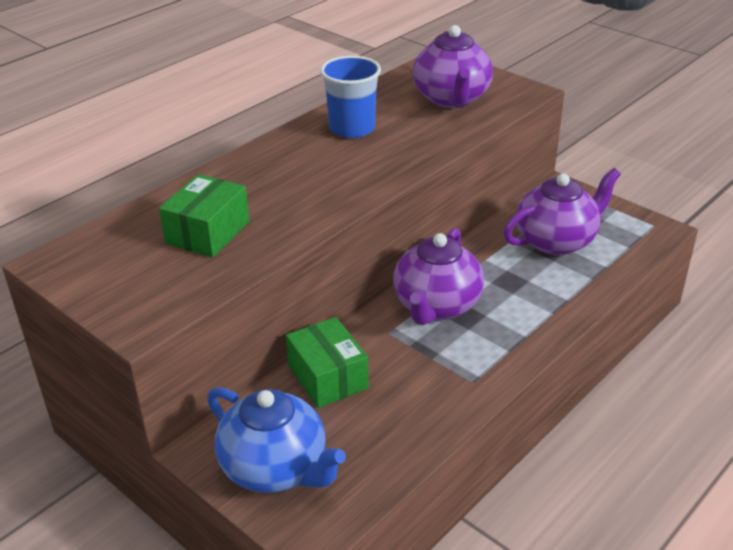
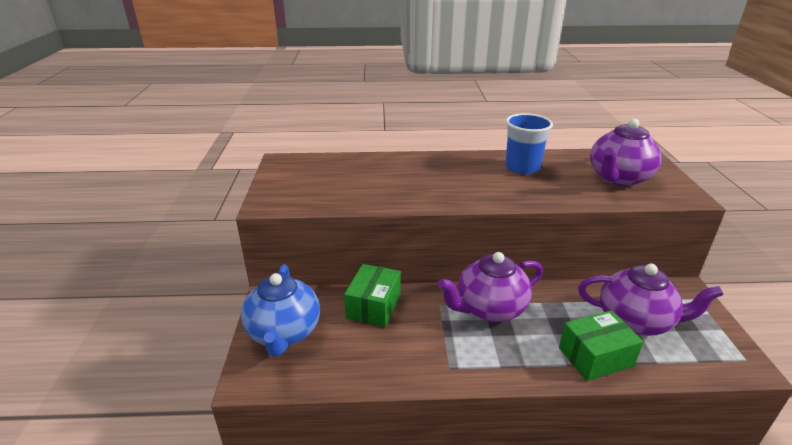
camera: 45 degrees right, 5 degrees down
(208, 232) = (362, 181): green box -> green box (595, 357)

